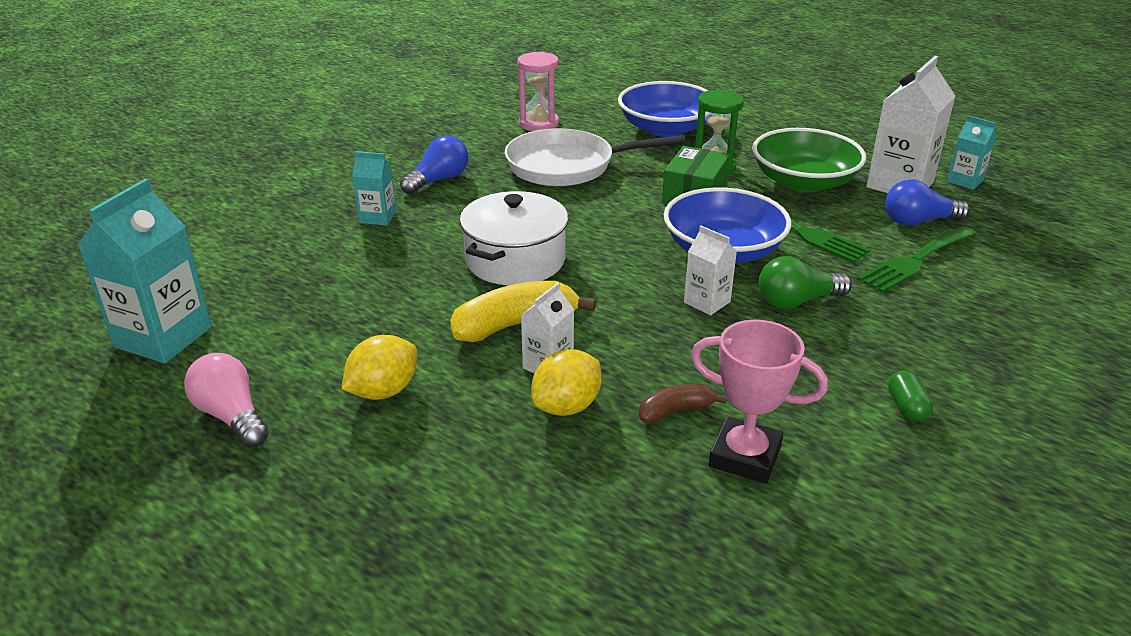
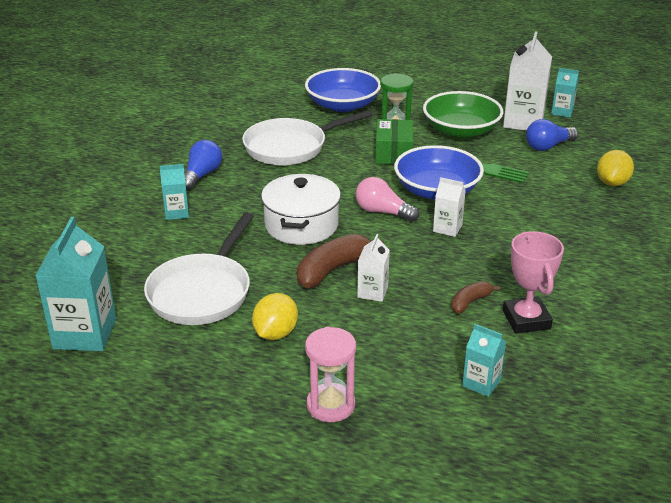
camera: 20 degrees left, 0 degrees up
(231, 416) = (182, 374): pink light bulb -> pink light bulb (382, 212)
(334, 317) = (202, 292): none -> white pan
(515, 325) = (332, 270): yellow banana -> brown banana
(539, 124) = (246, 116): pink hourglass -> pink hourglass (330, 405)
(567, 406) = (402, 315): yellow lemon -> yellow lemon (612, 183)
(617, 536) = (481, 383): none -> turquoise carton
(745, 456) = (526, 319): pink trophy -> pink trophy turned 75 degrees clockwise
(797, 301) = (502, 216): green light bulb -> none
(906, 407) = (600, 269): green capsule -> none
(916, 260) = (559, 174): green fork -> none

